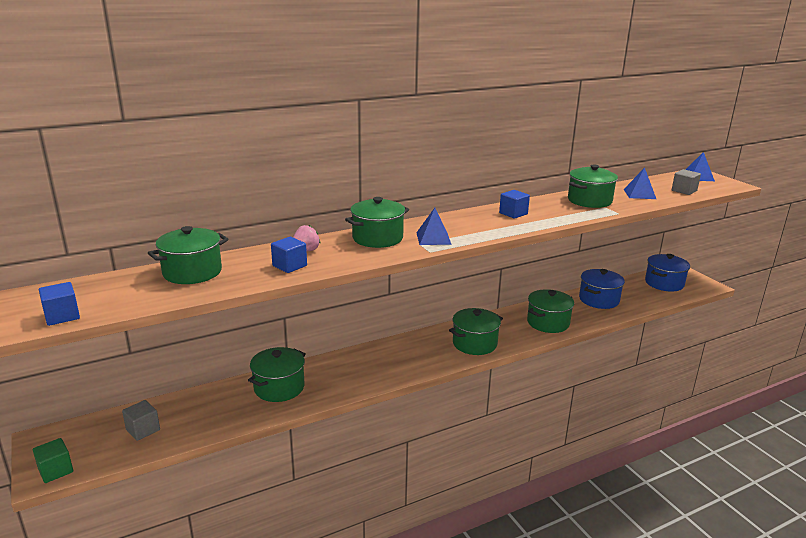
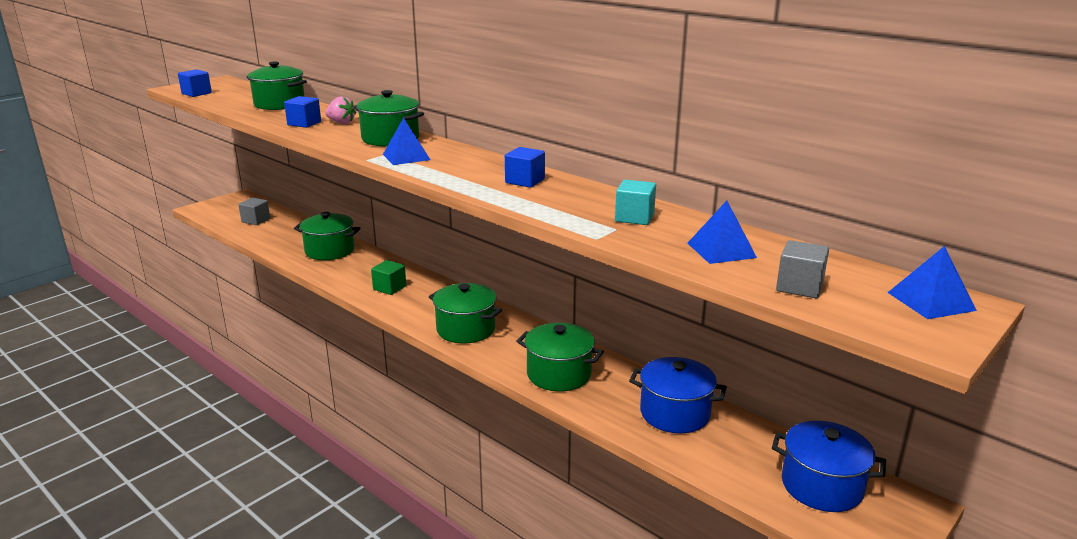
camera: 70 degrees right, 0 degrees up
(56, 470) = (205, 210): green cube -> green cube (389, 288)
(589, 201) = (634, 217): green pot -> turquoise cube

